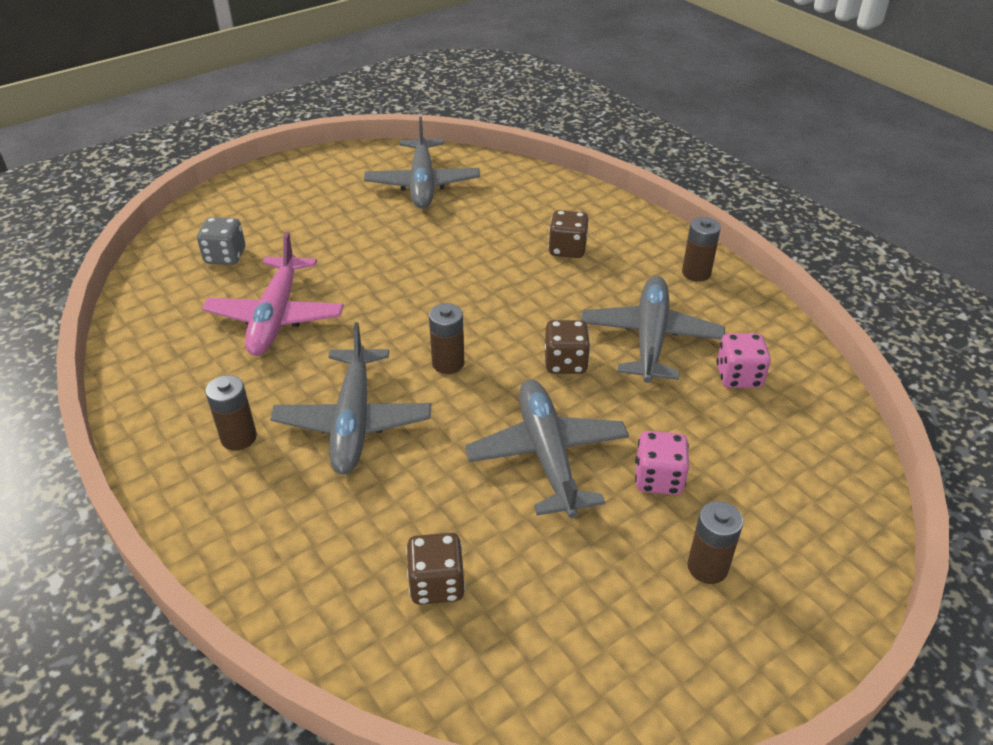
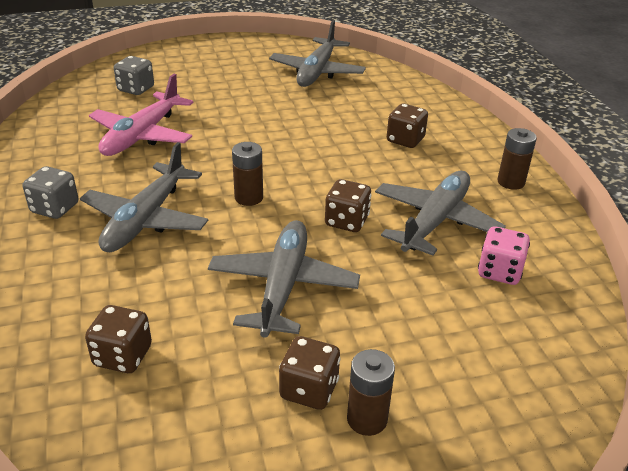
camera: 20 degrees right, 5 degrees down
(239, 438) = (55, 208): brown battery -> grey dice
(639, 556) = (309, 389): none -> brown dice
(658, 479) = (369, 332): pink dice -> none

